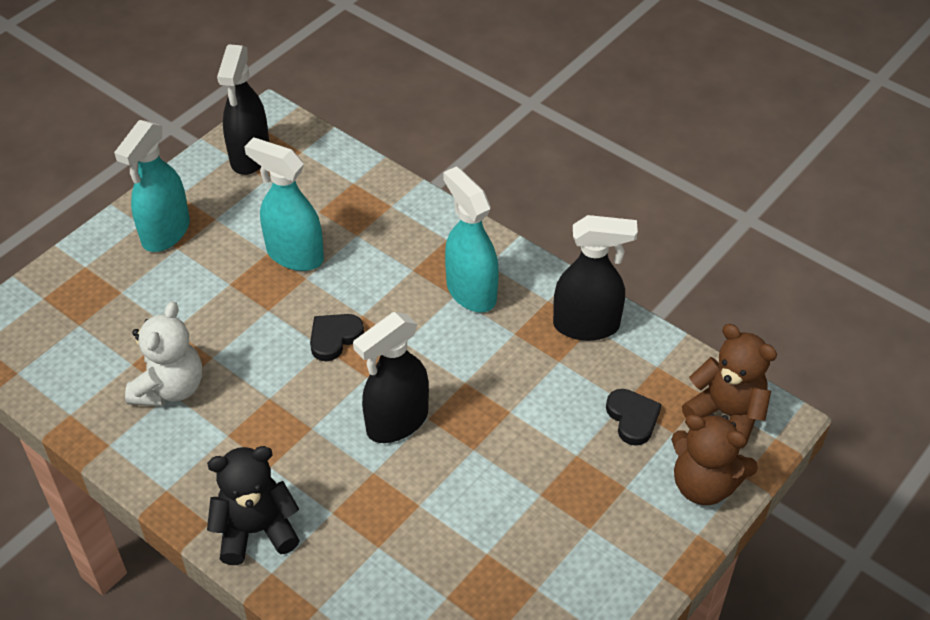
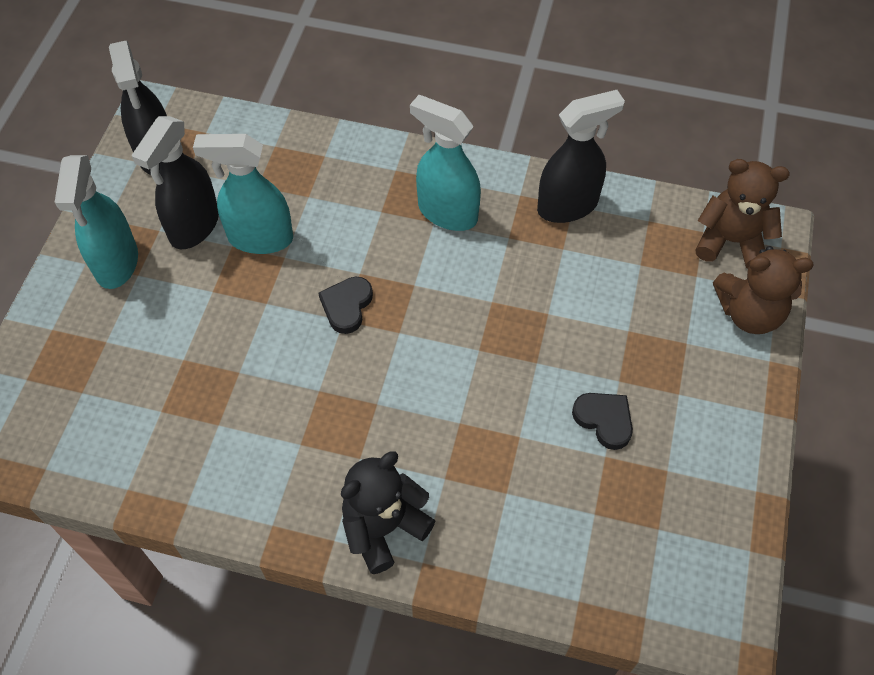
camera: 25 degrees left, 10 degrees up
(170, 388) = (215, 420): white teddy bear -> none
(396, 422) = (453, 365): black spray bottle -> black spray bottle (194, 226)
(632, 418) = (656, 277): black heart -> black heart (604, 420)

